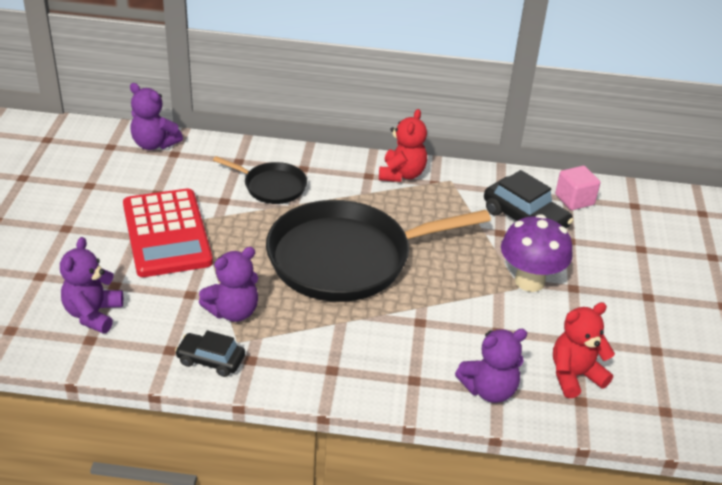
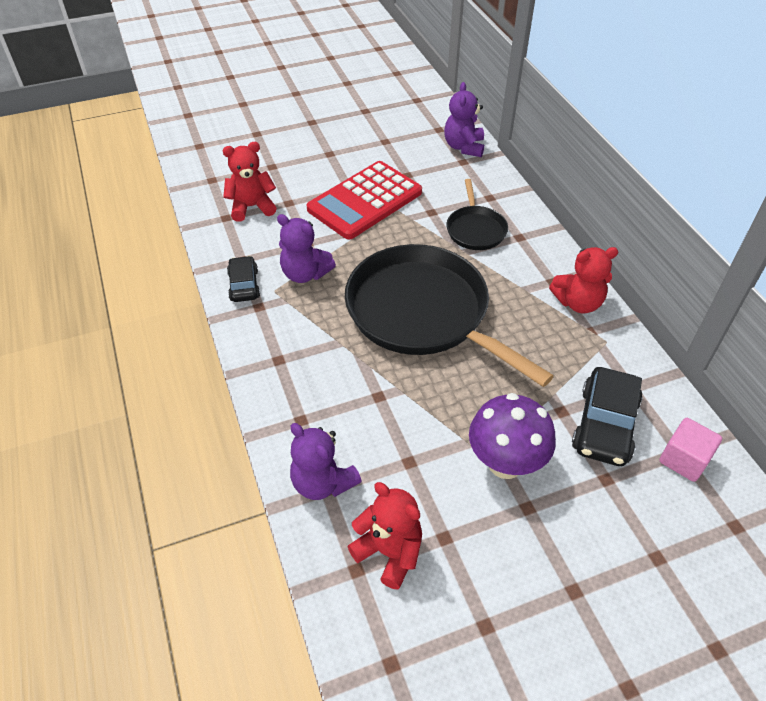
camera: 65 degrees right, 10 degrees up
(93, 314) = (251, 207): purple teddy bear -> red teddy bear

